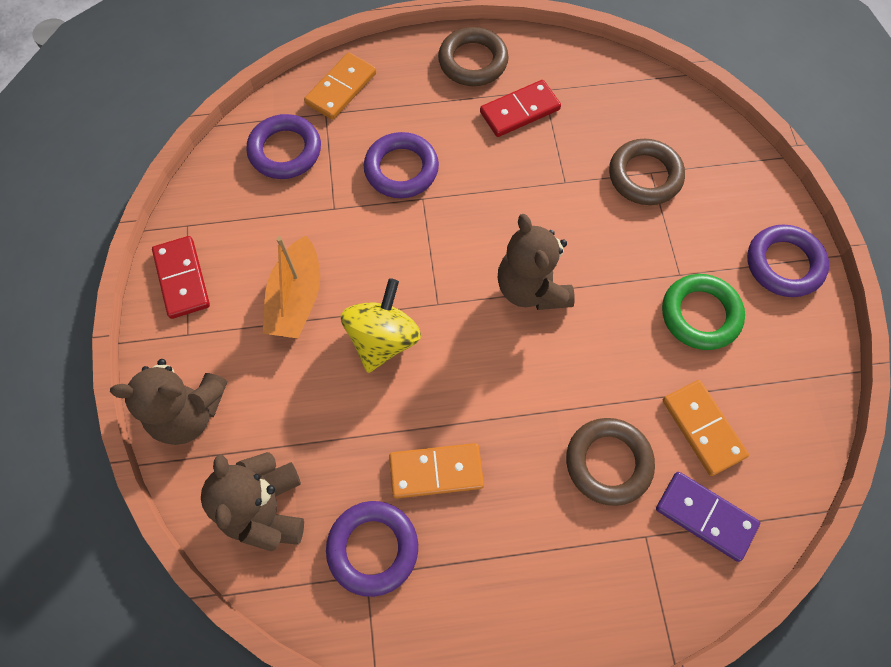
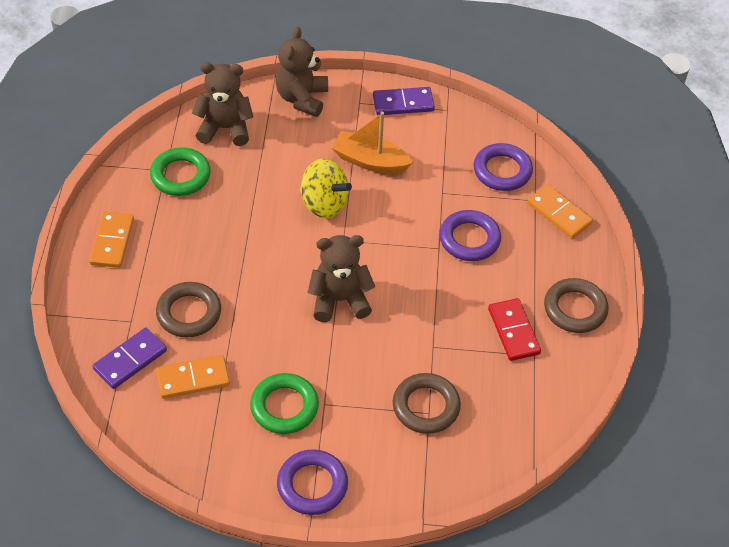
camera: 100 degrees right, 15 degrees down
(182, 279) = (403, 103): red domino -> purple domino
(373, 548) = (180, 175): purple ring -> green ring
(436, 472) = (218, 216): orange domino -> orange domino (112, 242)

